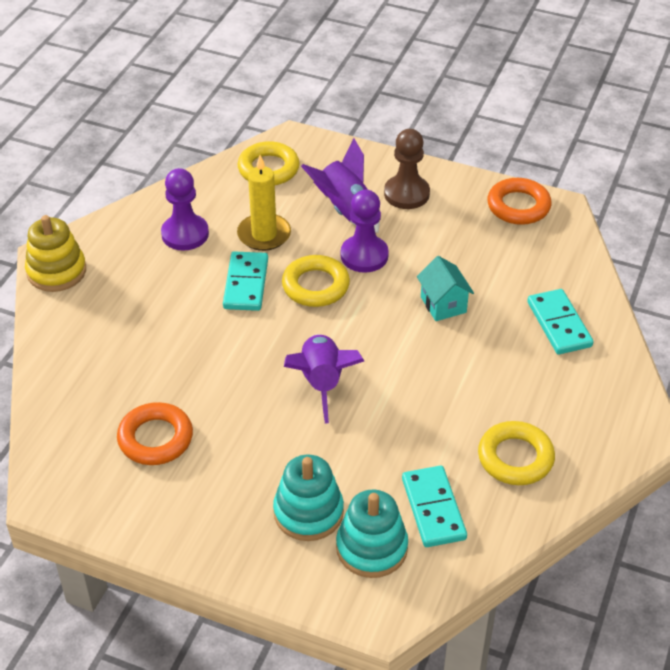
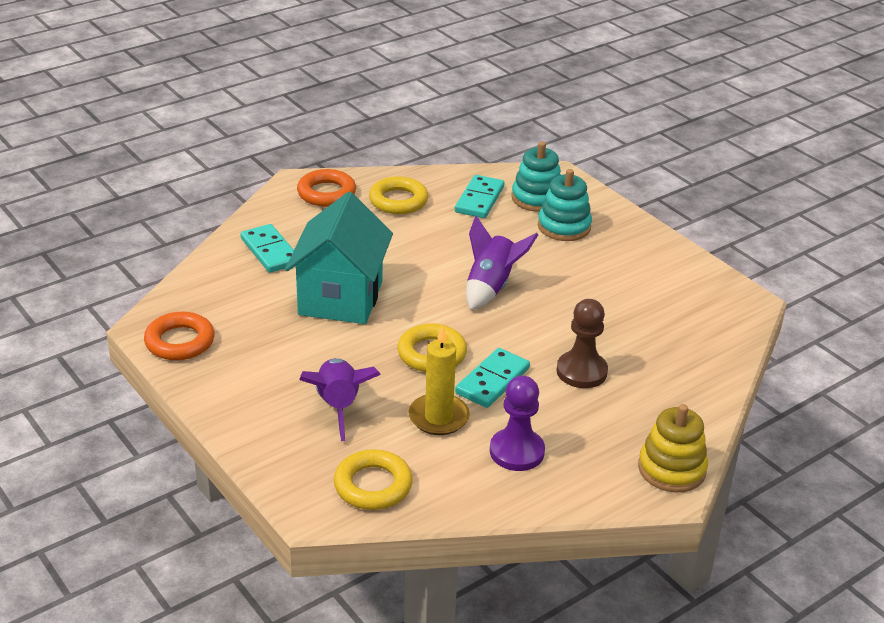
camera: 150 degrees left, 10 degrees down
(155, 438) = (647, 303): orange ring -> orange ring (326, 193)
(364, 255) = (364, 360): purple pawn -> none
(406, 194) = (264, 396): brown pawn -> brown pawn (581, 371)
(443, 304) = (340, 298): turquoise house -> turquoise house, size x2.11
(559, 324) = (270, 251): turquoise domino -> turquoise domino turned 45 degrees counterclockwise

